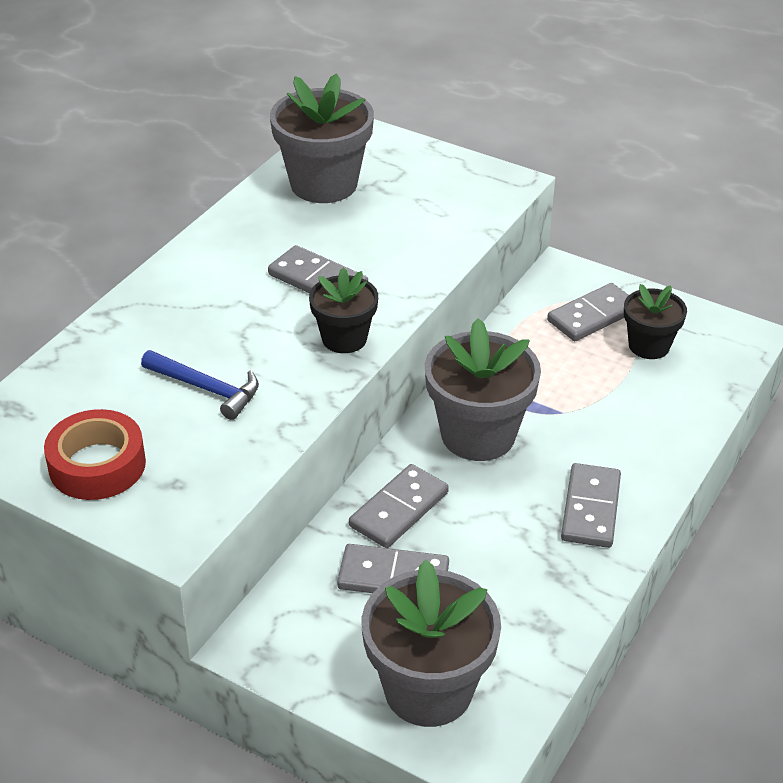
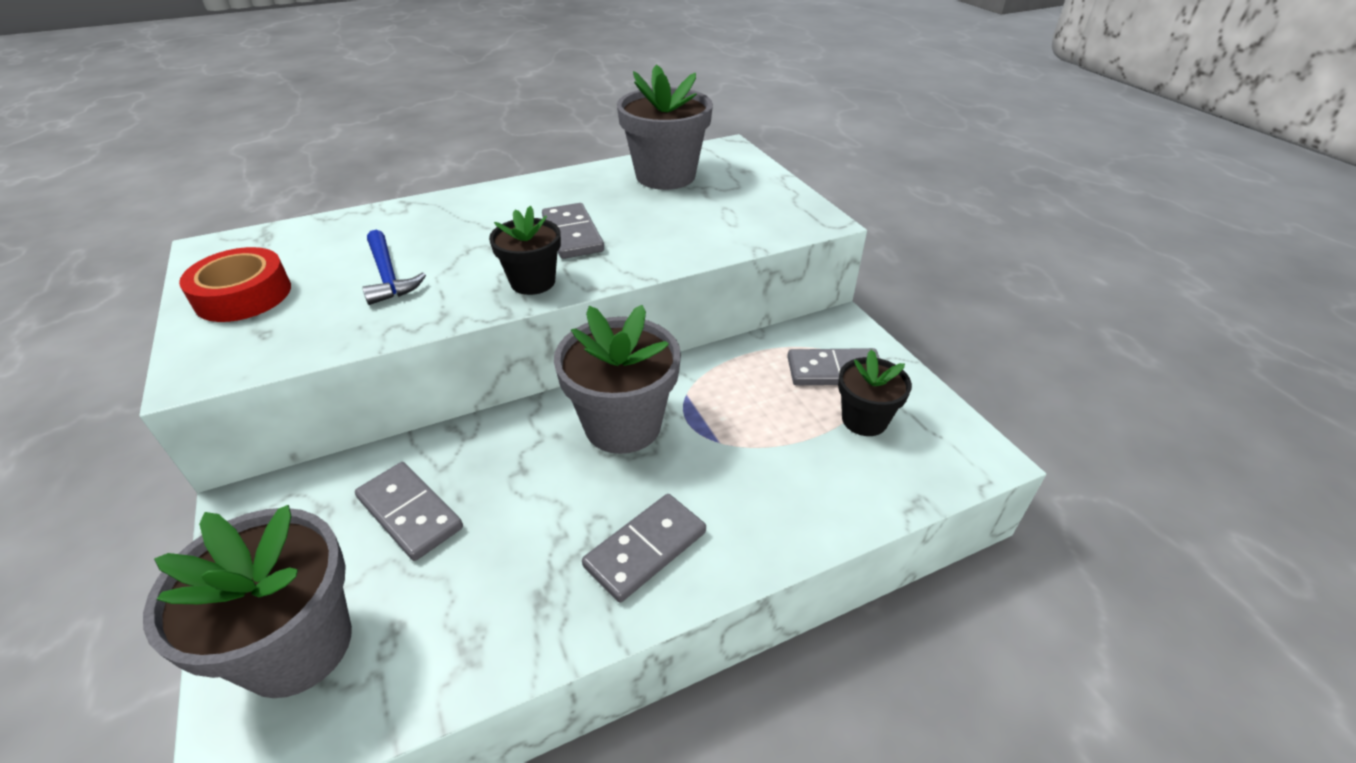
camera: 35 degrees right, 0 degrees up
(399, 509) = (486, 455): grey domino -> none

